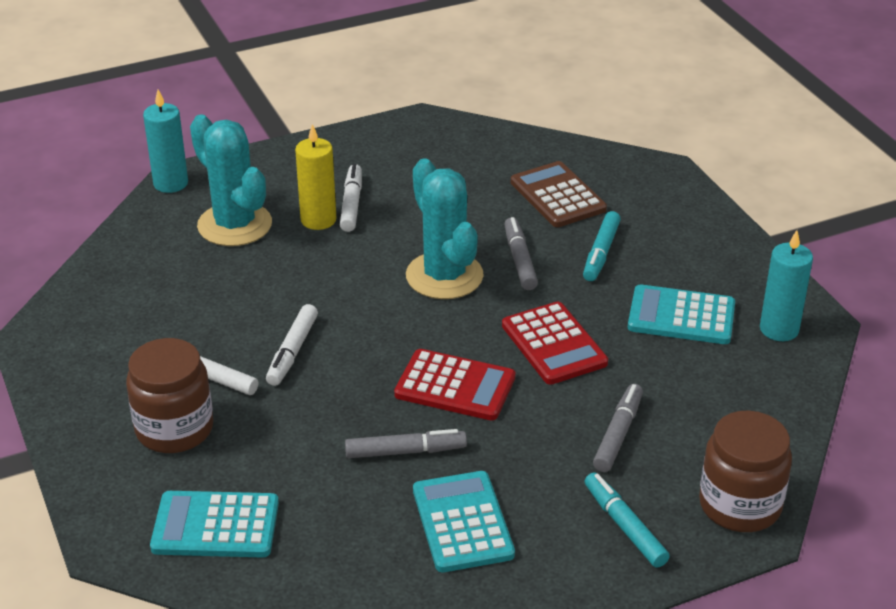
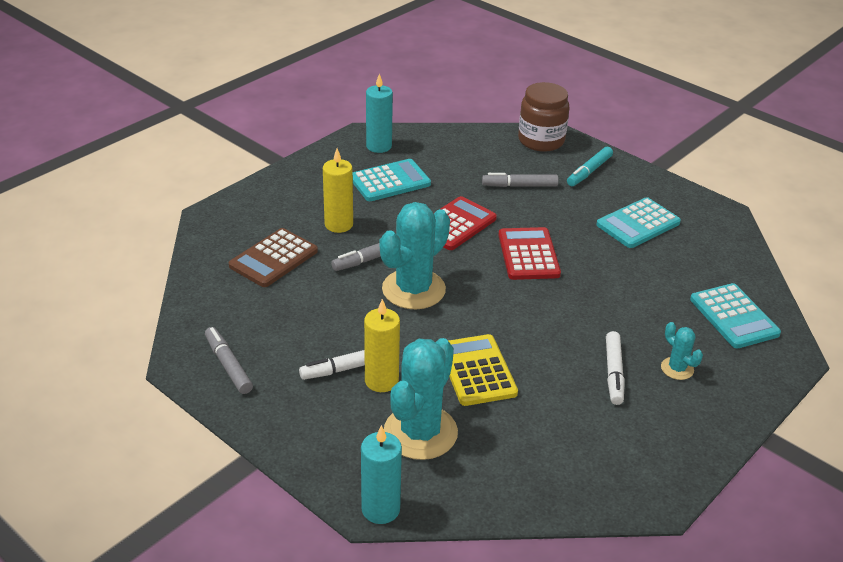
camera: 115 degrees left, 0 degrees up
(174, 429) = (677, 368): brown jar -> turquoise cactus
(286, 282) = (477, 371): none -> yellow calculator
(292, 351) = (553, 339): white marker -> none
(405, 451) = (603, 259): grey marker -> grey marker (228, 365)
(601, 253) = (338, 224): turquoise marker -> yellow candle
(681, 316) = (390, 181): turquoise calculator -> turquoise calculator turned 105 degrees counterclockwise

